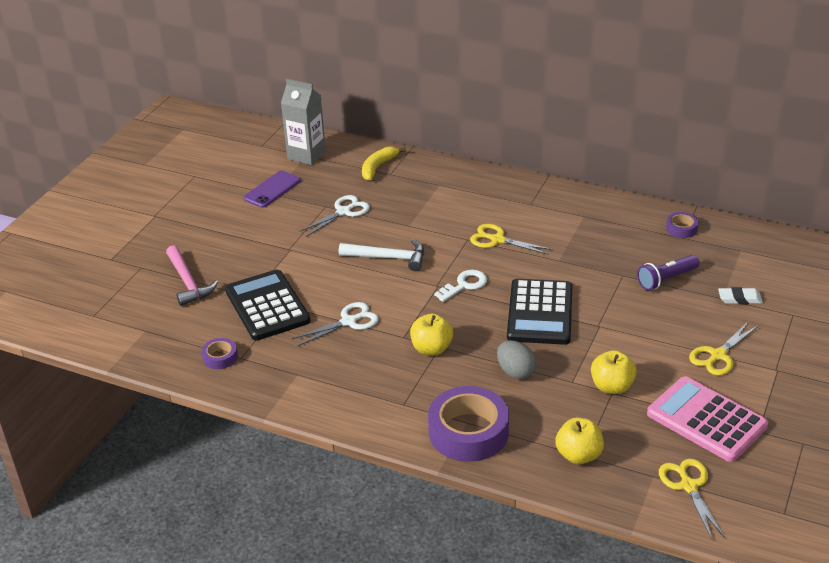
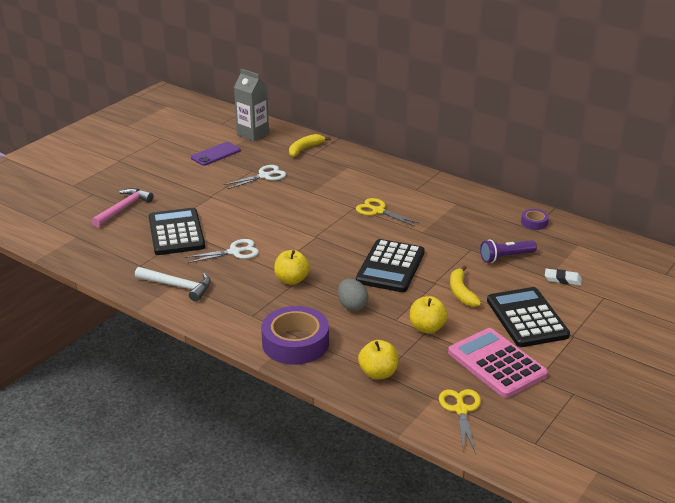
camera: 10 degrees right, 5 degrees down
(188, 282) = (123, 208): pink hammer -> pink hammer turned 135 degrees counterclockwise
(220, 357) = (124, 262): purple tape -> none
(388, 258) = (285, 212): white hammer -> white hammer (178, 286)
(464, 285) = (337, 239): white key -> none
(633, 334) = (461, 292): none -> yellow banana
(718, 355) = (527, 318): yellow scissors -> black calculator

